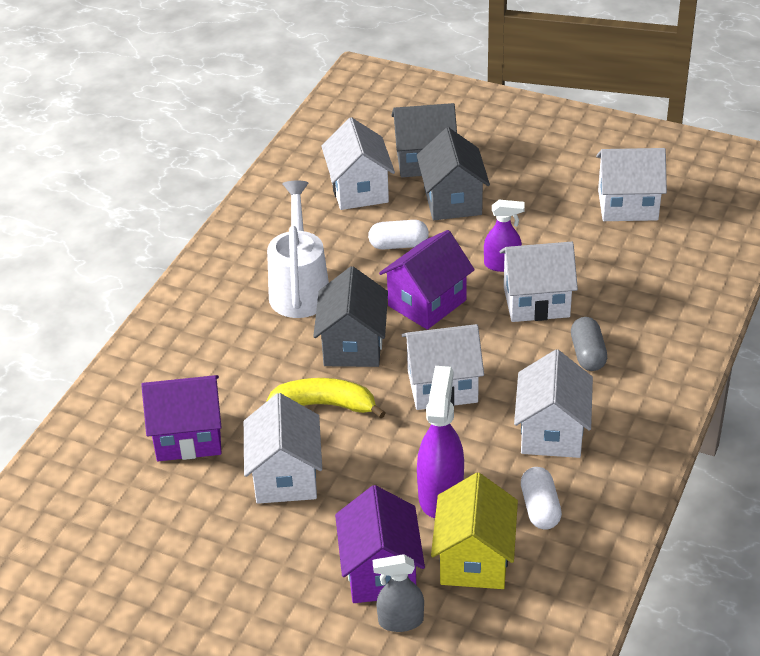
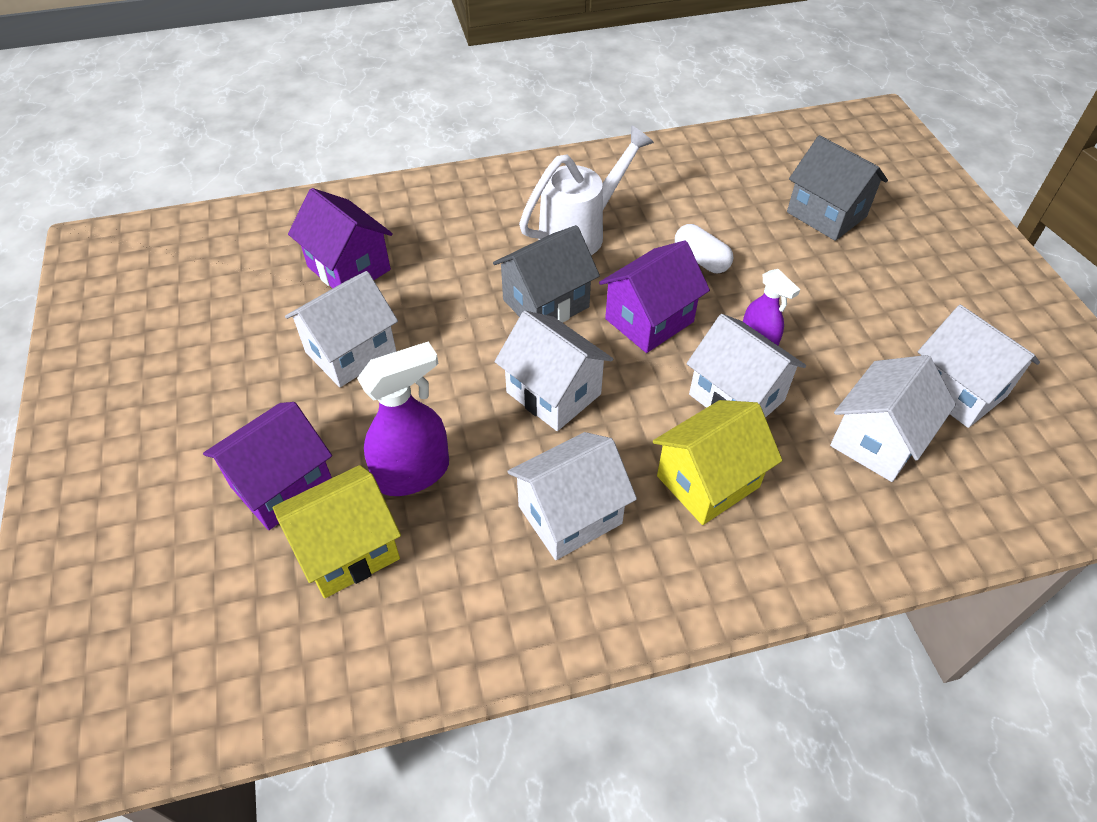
camera: 50 degrees right, 10 degrees up
(325, 405) = (457, 327): yellow banana -> none
(359, 190) = (738, 197): white house -> white house (877, 440)
(400, 621) = (230, 536): grey spray bottle -> none
(427, 303) = (649, 320): purple house -> purple house turned 45 degrees counterclockwise
(452, 201) = (799, 261): grey house -> none
(540, 508) = (457, 566): white capsule -> none
(588, 354) = (708, 481): grey capsule -> yellow house

